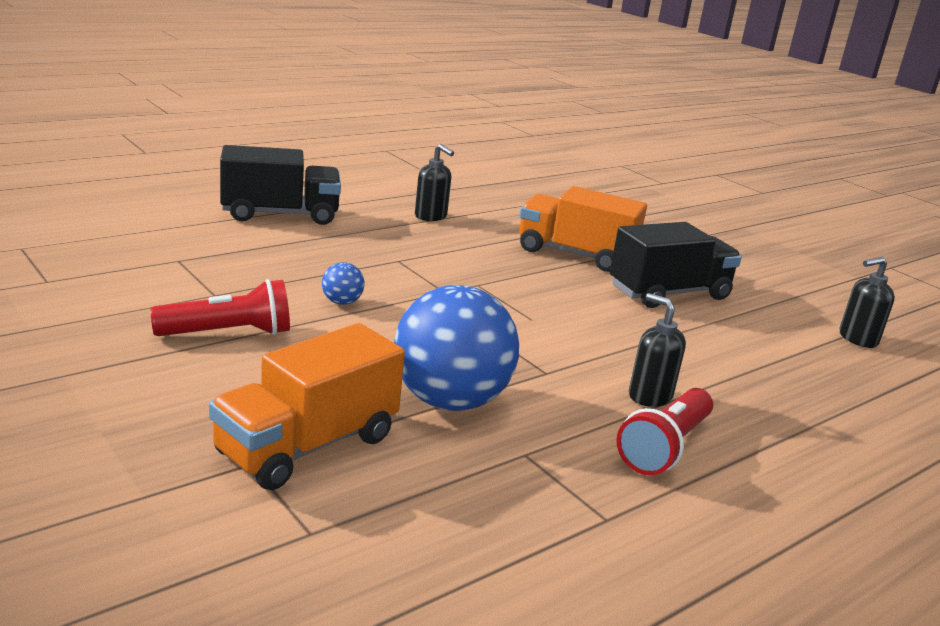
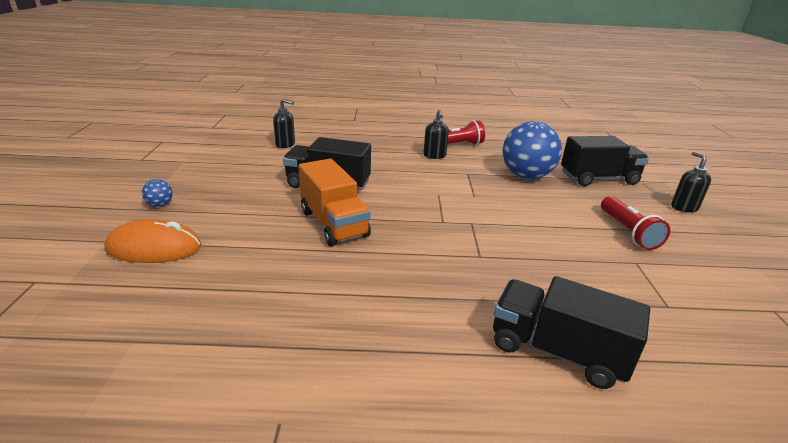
camera: 140 degrees left, 5 degrees up
(228, 333) = (628, 232): red flashlight -> red flashlight turned 120 degrees counterclockwise
(307, 445) = (598, 179): orange truck -> black truck
(342, 302) = (548, 233): blue ball -> blue ball (160, 205)
(431, 216) = (395, 300): black soap dispenser -> black soap dispenser (684, 208)
(654, 208) = (154, 248): none -> orange mouse

